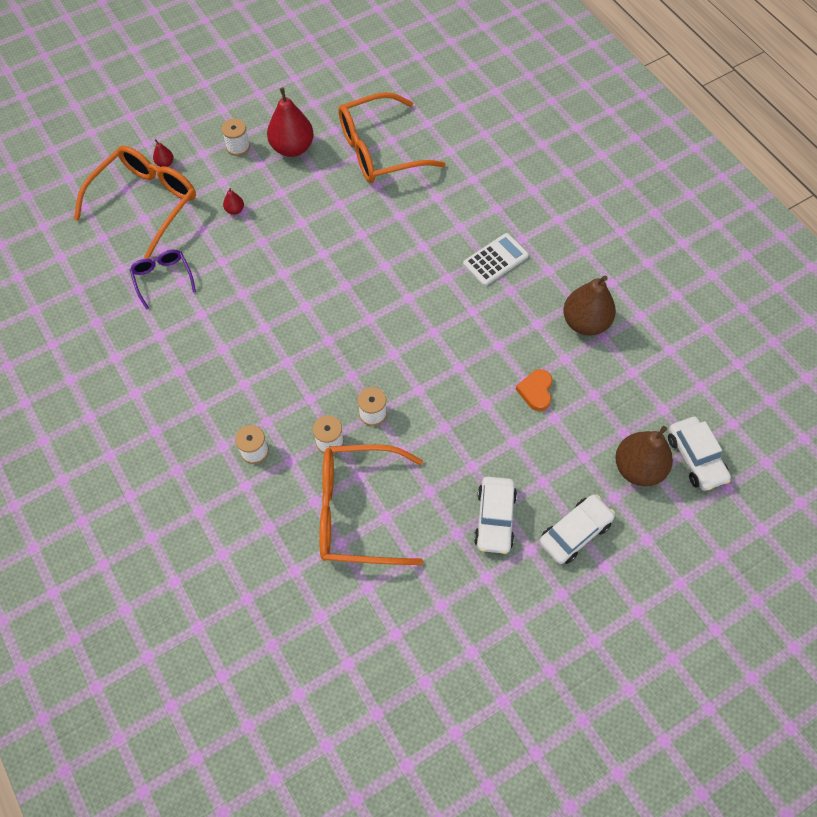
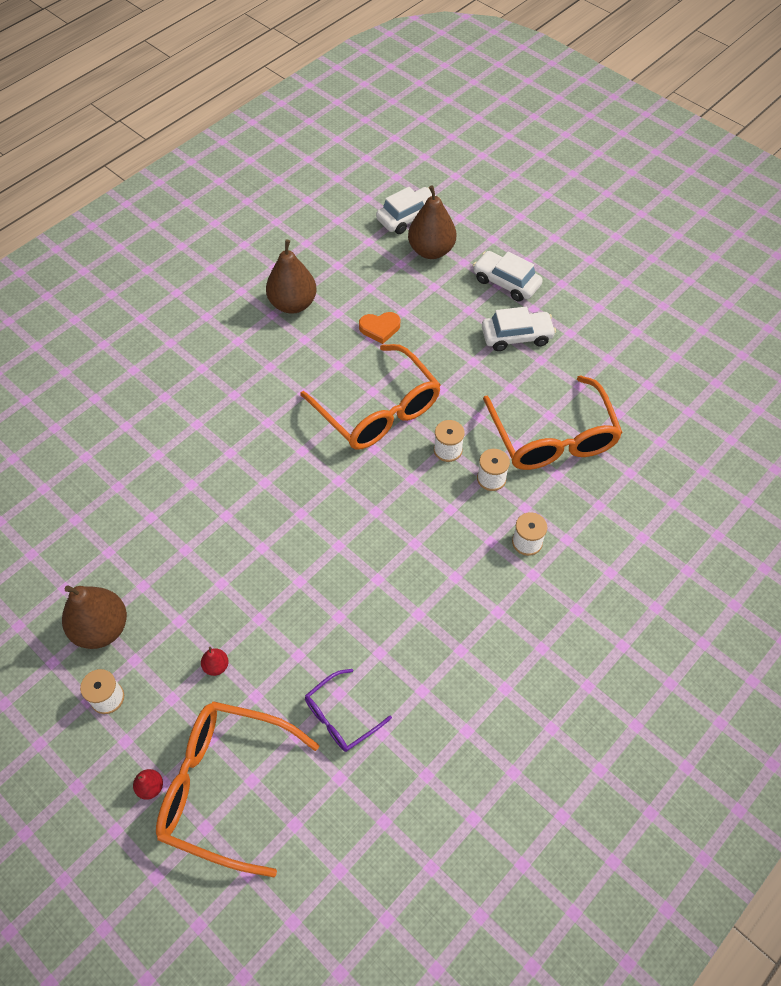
camera: 105 degrees left, 5 degrees down
(292, 148) = (101, 628): red pear -> brown pear
(379, 150) = (93, 528): orange glasses -> orange glasses (378, 410)
(495, 260) = (235, 385): white calculator -> none

